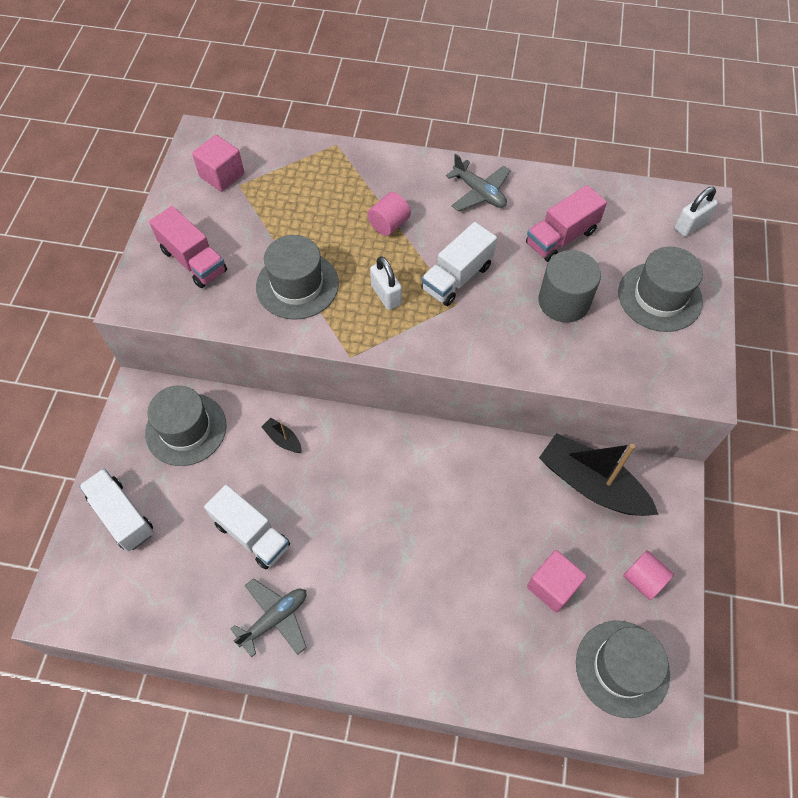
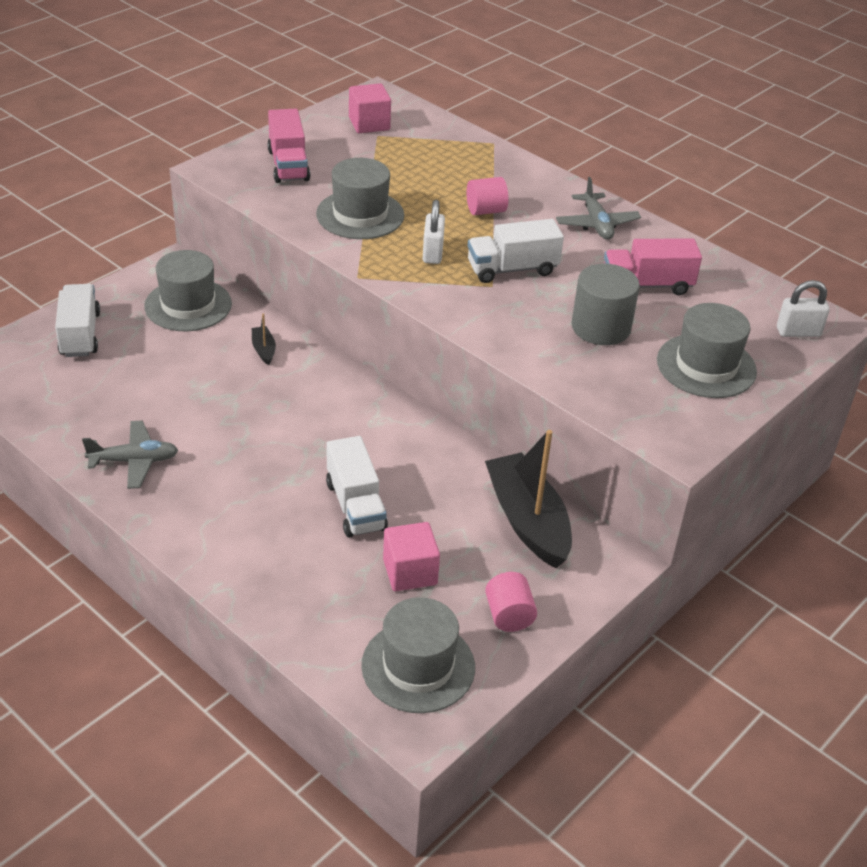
camera: 30 degrees right, 20 degrees down
(252, 534) = (172, 398): white truck -> white truck (355, 506)

